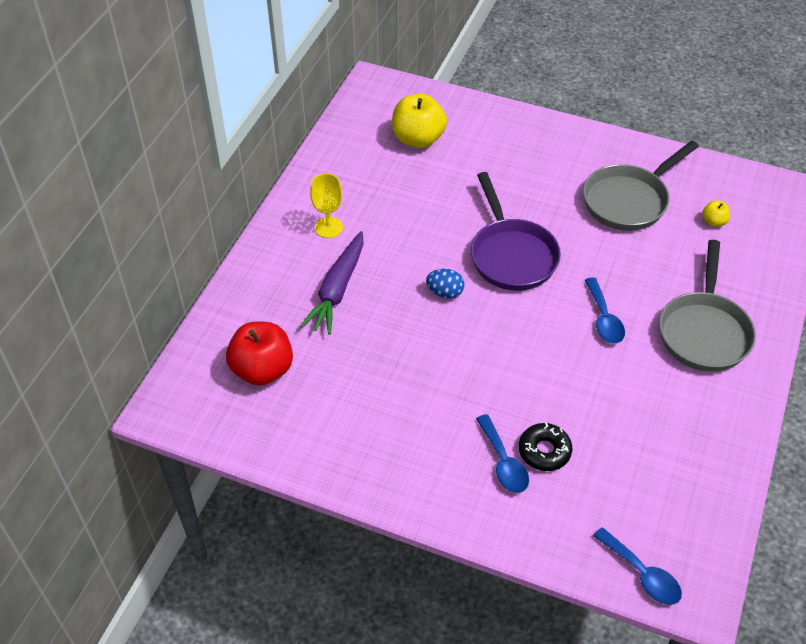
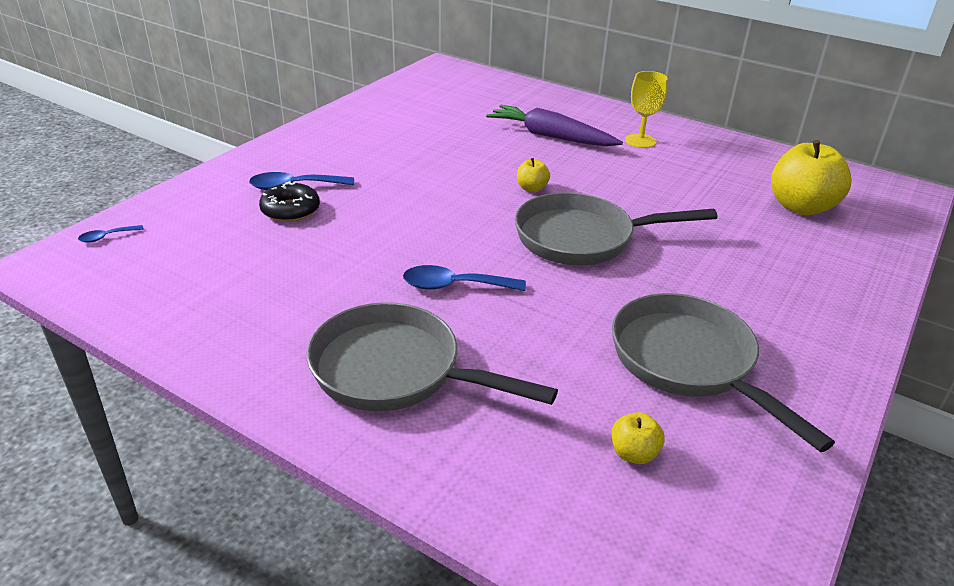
camera: 100 degrees right, 15 degrees down
(262, 370) = (465, 99): red apple -> none
(445, 292) = (531, 188): blue egg -> yellow apple
(511, 255) = (582, 238): purple pan -> grey pan
(642, 574) = (106, 237): blue spoon -> blue spoon, size x0.53

